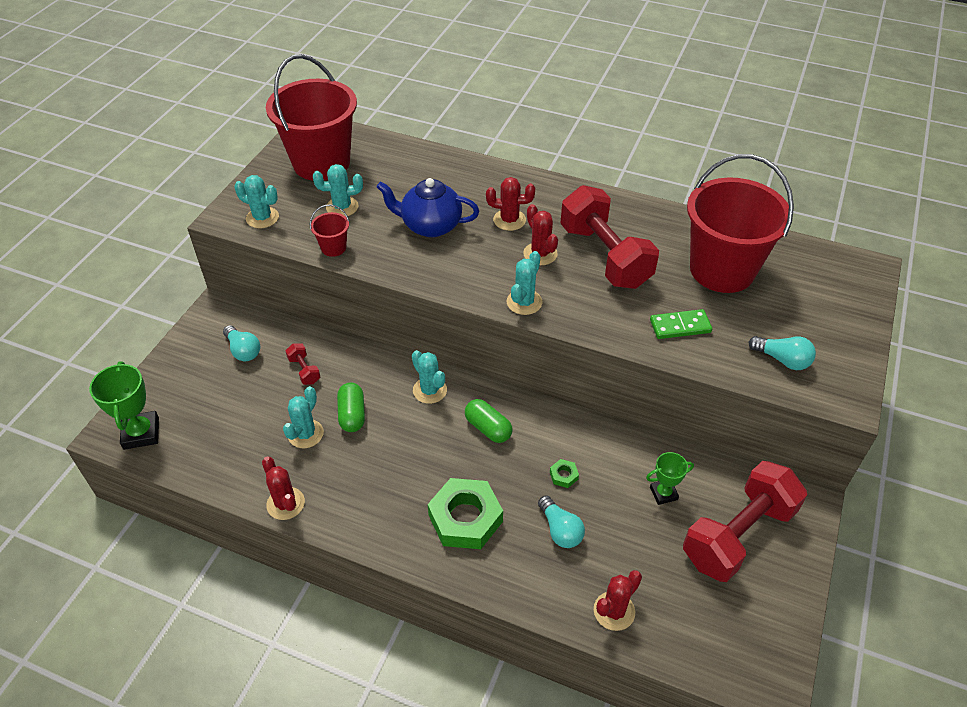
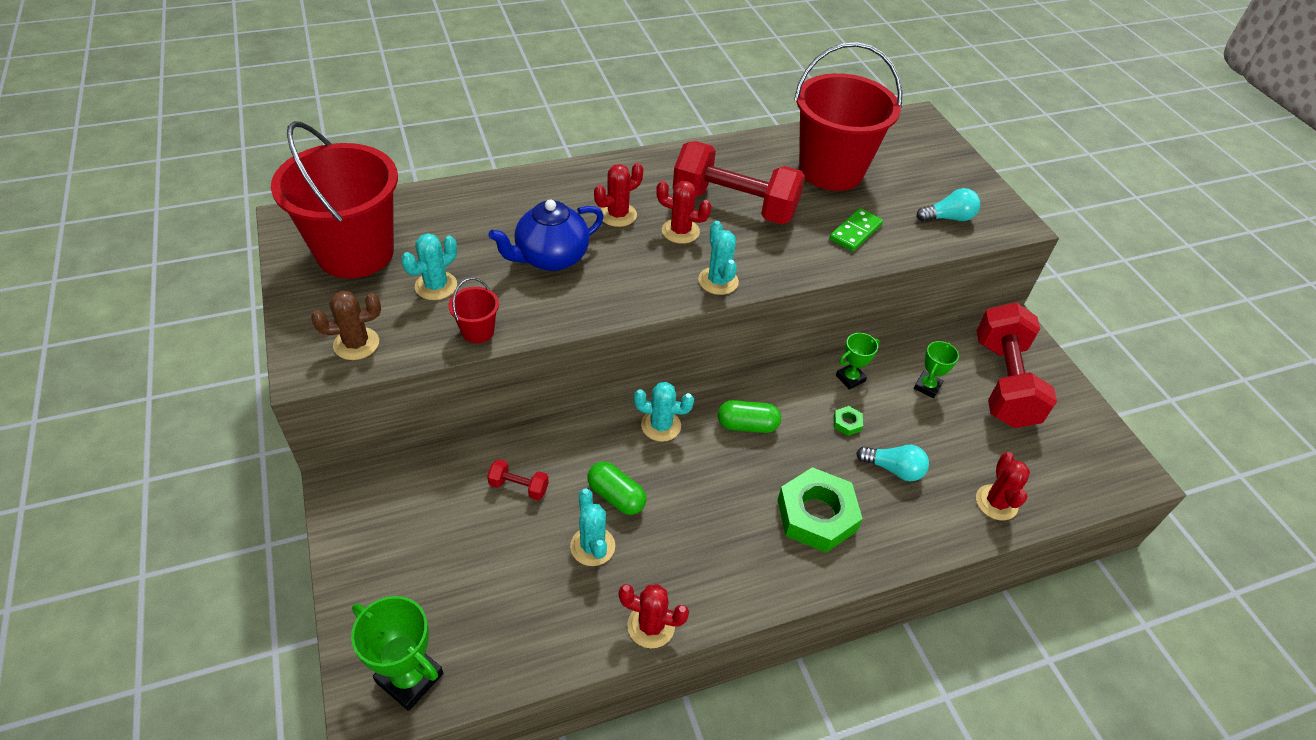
camera: 45 degrees left, 0 degrees up
(243, 350) = (428, 510): turquoise light bulb -> none
(262, 218) = (356, 344): turquoise cactus -> brown cactus
(605, 447) = (850, 378): none -> green trophy

